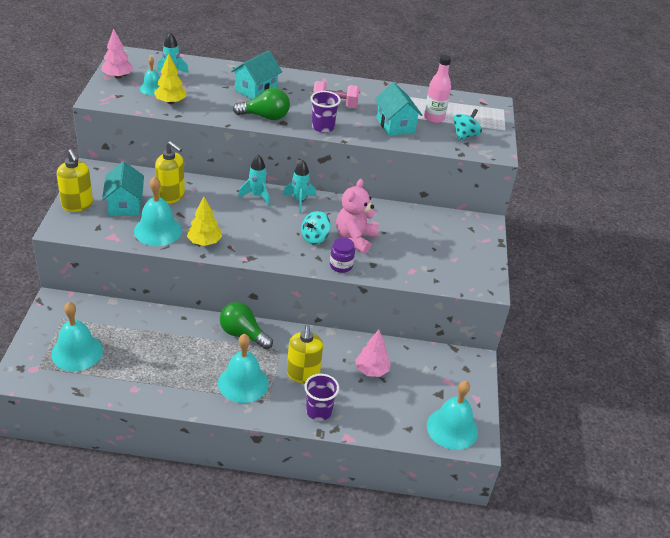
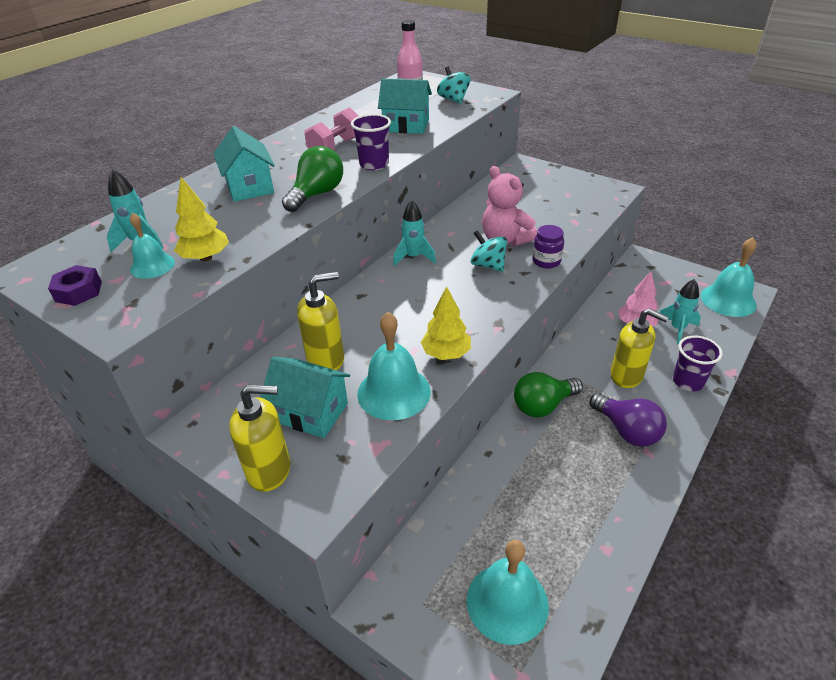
camera: 55 degrees left, 0 degrees up
(118, 76) = (78, 291): pink tree -> purple nut
(243, 383) = (626, 430): turquoise bell -> purple light bulb
(257, 196) = (381, 285): turquoise rocket -> turquoise rocket (677, 329)
(315, 238) = (488, 265): turquoise spinning top -> turquoise spinning top turned 150 degrees clockwise

